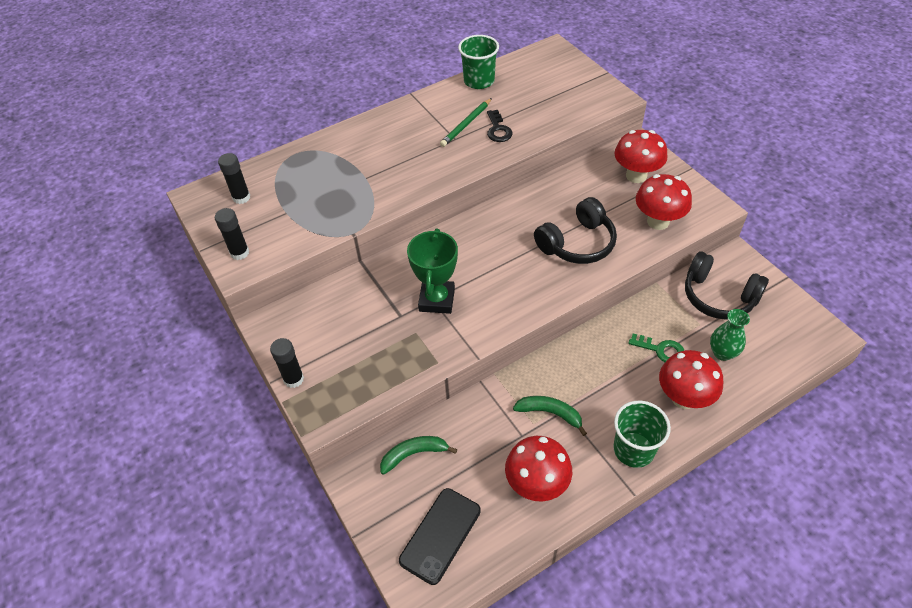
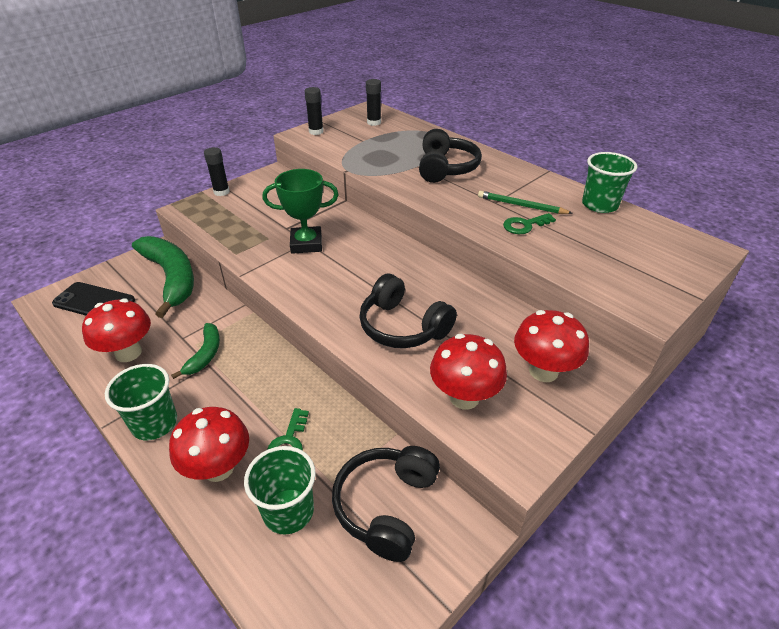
camera: 75 degrees right, 10 degrees down
(379, 158) = (446, 168): none -> black headphones
(414, 454) = (171, 278): green banana -> green banana, size x1.97
(498, 130) = (524, 225): black key -> green key
(722, 353) = (288, 511): green vase -> green cup

